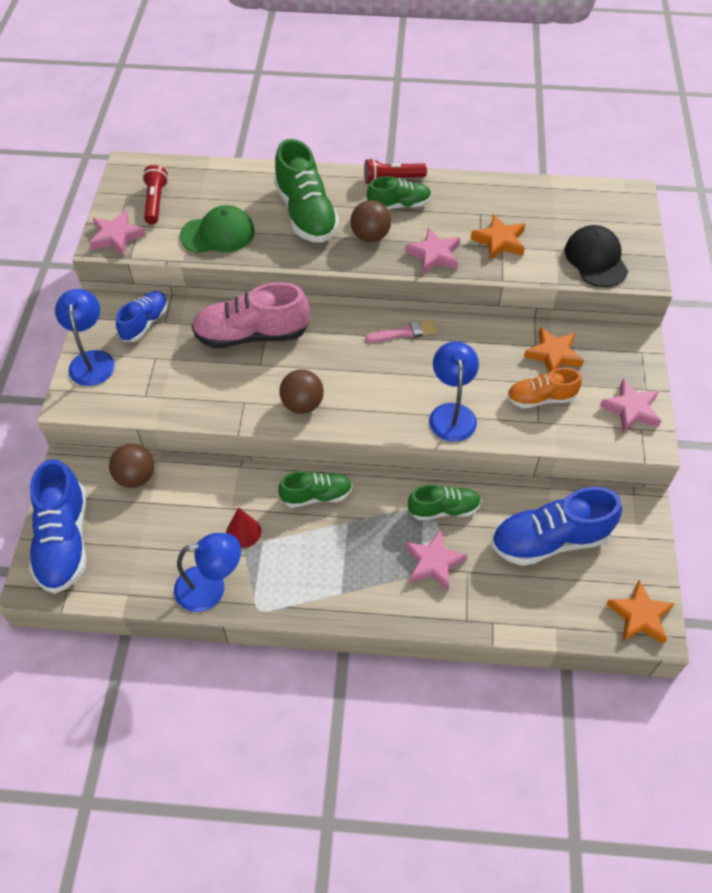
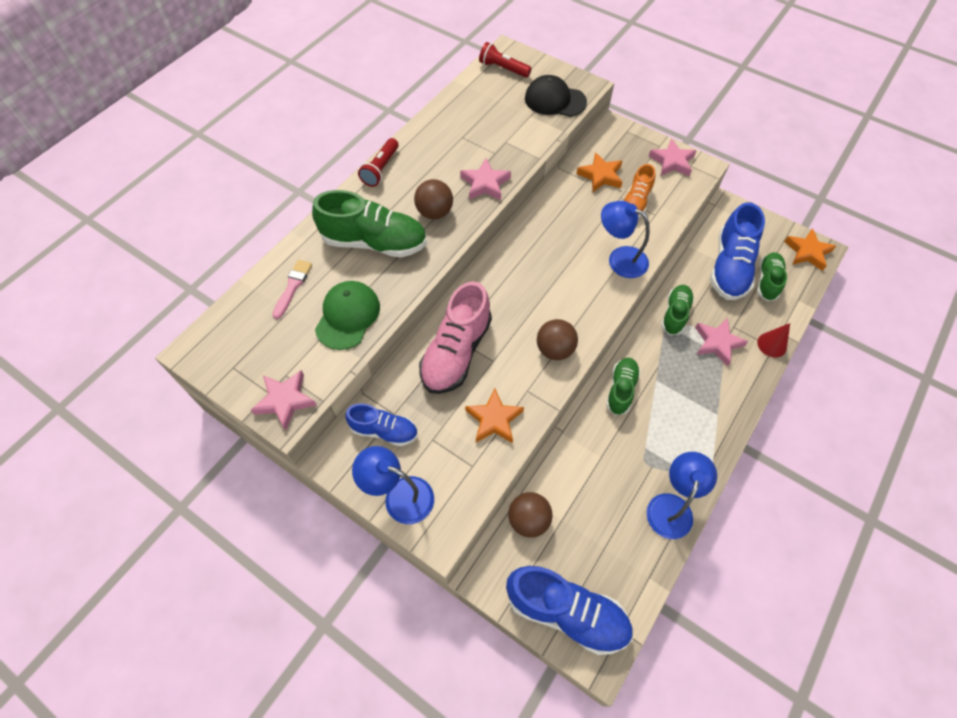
camera: 60 degrees left, 5 degrees up
(145, 323) = (384, 431): blue shoe -> blue shoe turned 135 degrees clockwise
(155, 202) = (264, 348): red flashlight -> red flashlight (503, 69)
(243, 532) = (629, 458): red cone -> red cone (772, 344)
(399, 205) = (414, 179): green shoe -> green shoe (767, 281)
(404, 333) = (523, 249): pink brush -> pink brush (293, 286)
(499, 241) = (499, 140): orange star -> orange star (494, 419)

